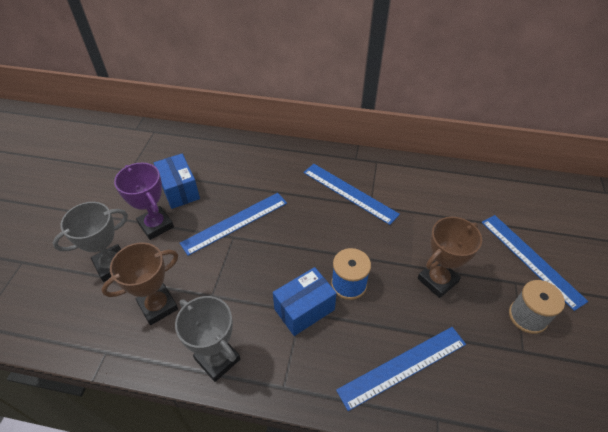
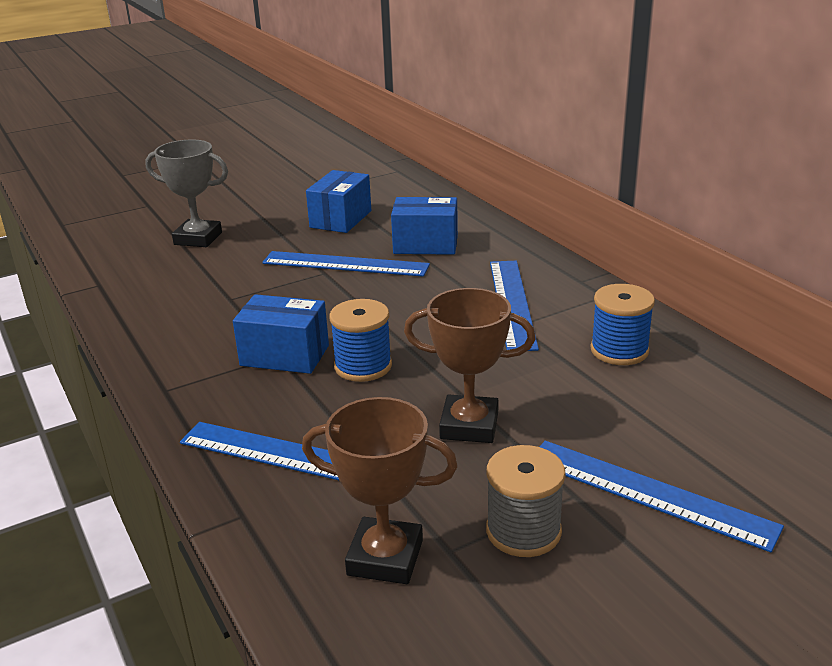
camera: 50 degrees right, 20 degrees down
(156, 225) = (276, 232): purple trophy -> none
(158, 306) = (180, 280): brown trophy -> brown trophy (385, 557)
(217, 359) = (156, 338): grey trophy -> none
(255, 180) = (425, 245): none -> blue box
(425, 191) = (619, 350): none -> blue spool
(531, 259) = (648, 493): blue ruler -> blue ruler turned 75 degrees counterclockwise

